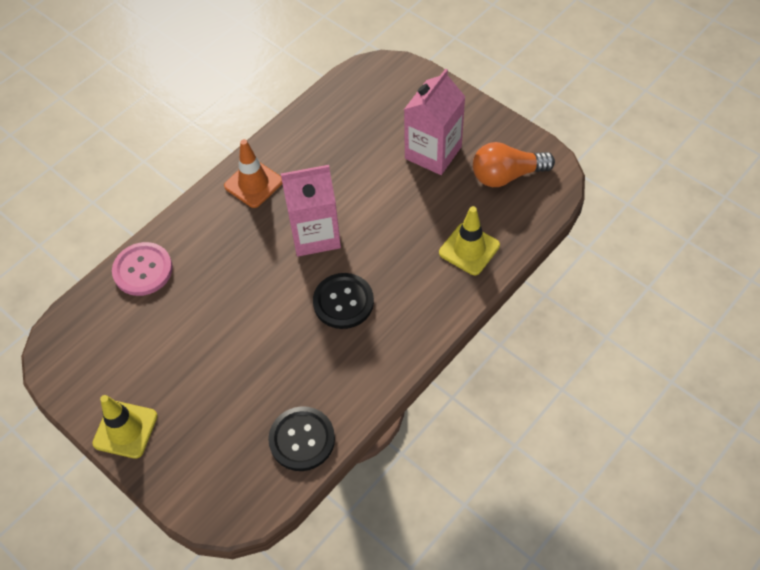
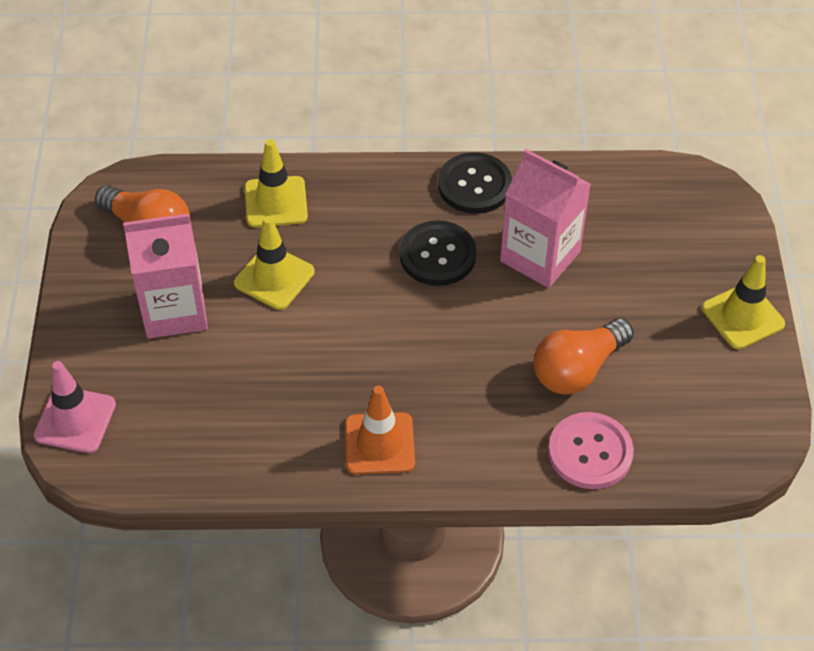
camera: 135 degrees left, 5 degrees down
(193, 307) = (577, 369): none -> orange light bulb
(302, 439) = (597, 187): black button -> black button (474, 185)
(315, 234) = (386, 335): pink carton -> pink carton (540, 256)
(403, 76) = (75, 420): none -> pink traffic cone
(410, 210) = (274, 277): none -> yellow traffic cone

